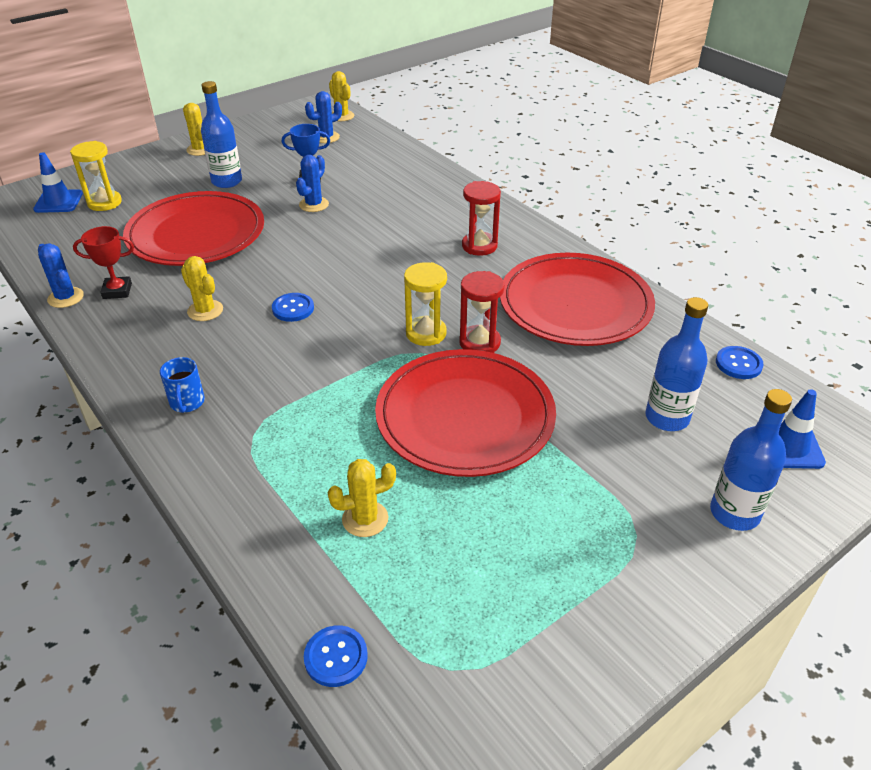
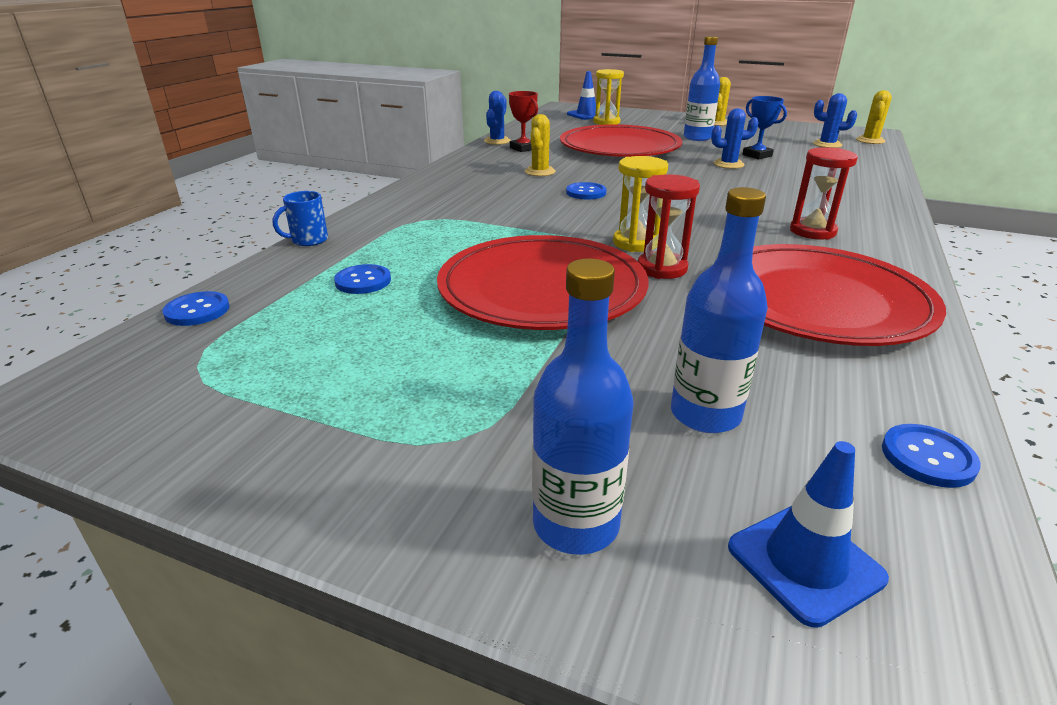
camera: 60 degrees right, 10 degrees down
(187, 403) = (435, 193): blue mug -> blue mug (308, 240)
(365, 519) = (363, 281): yellow cactus -> blue button

